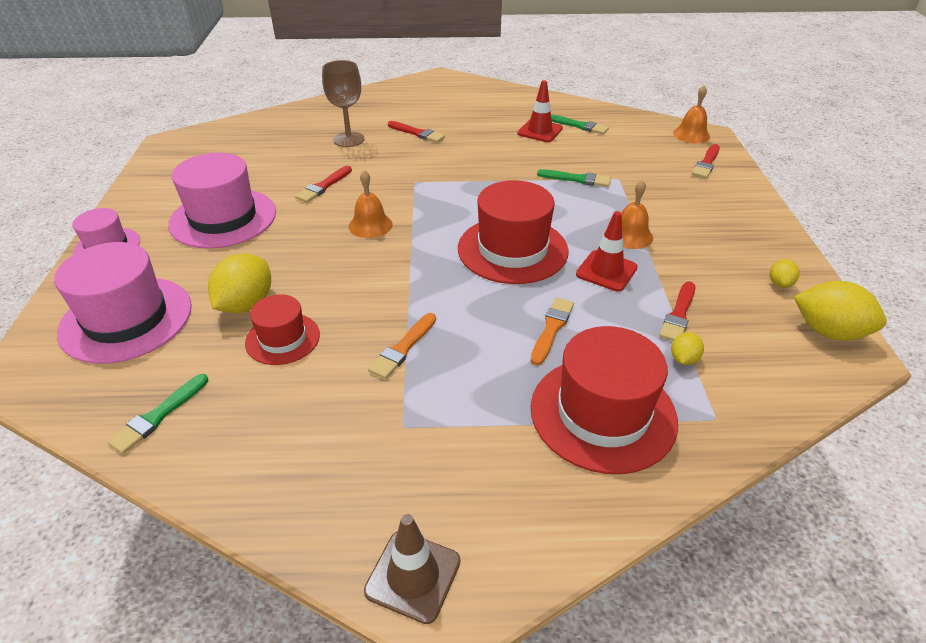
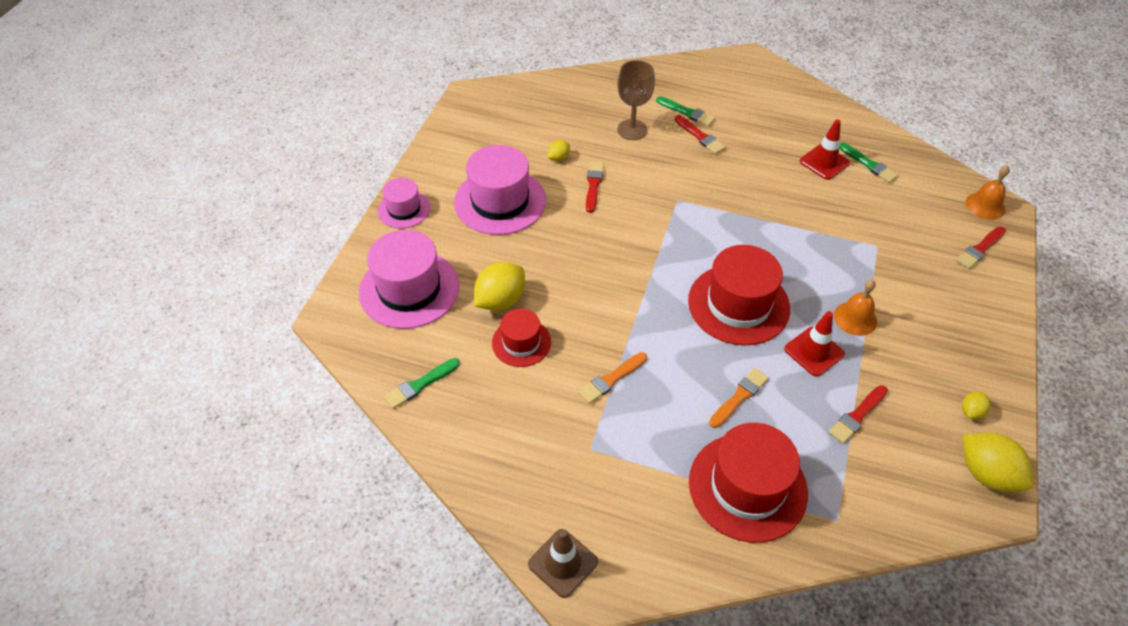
camera: 20 degrees right, 10 degrees up
(323, 186) = (593, 185): red brush -> red brush turned 135 degrees clockwise
(370, 225) = (622, 242): orange bell -> none
(577, 179) = (835, 236): green brush -> green brush (687, 112)
(683, 359) = (839, 460): yellow lemon -> yellow lemon (558, 158)

